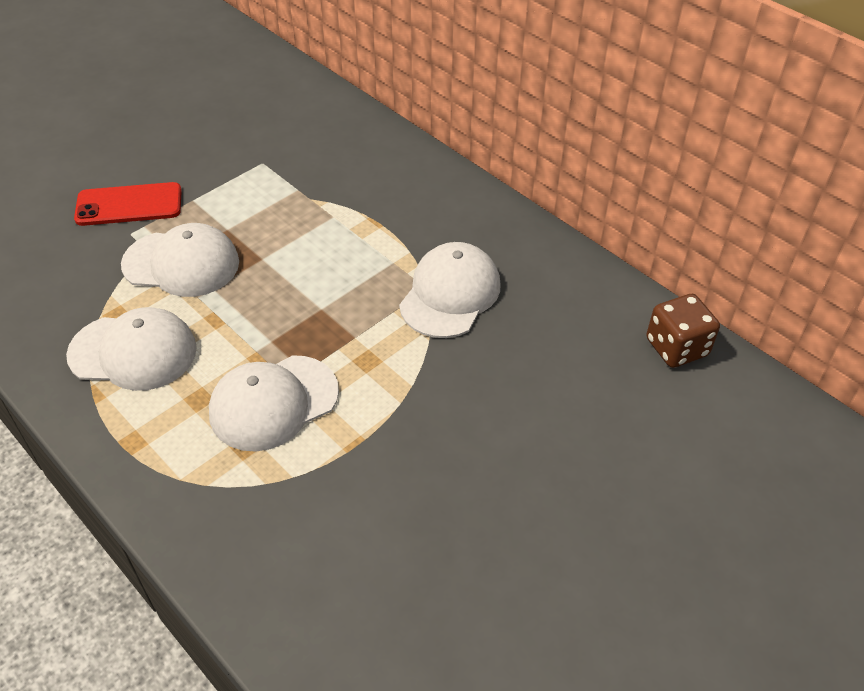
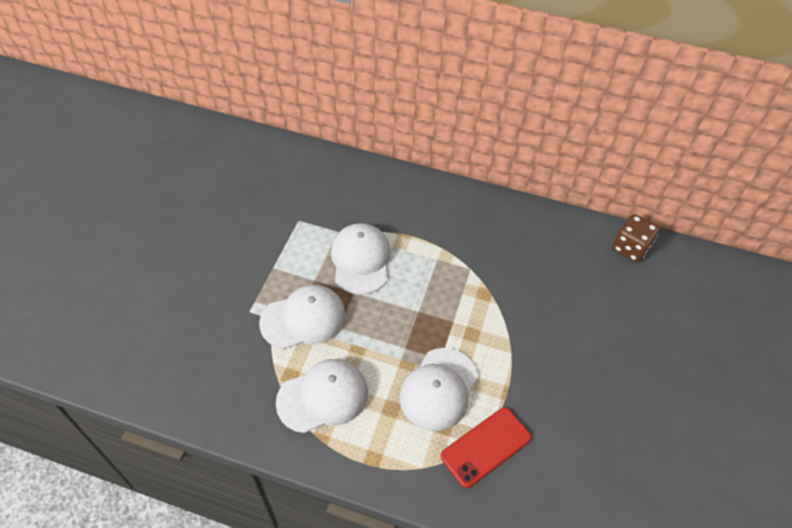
camera: 30 degrees left, 5 degrees up
(129, 205) = (231, 290): red phone -> red phone (486, 447)
(450, 294) = (487, 267): white cap -> white cap (361, 260)

